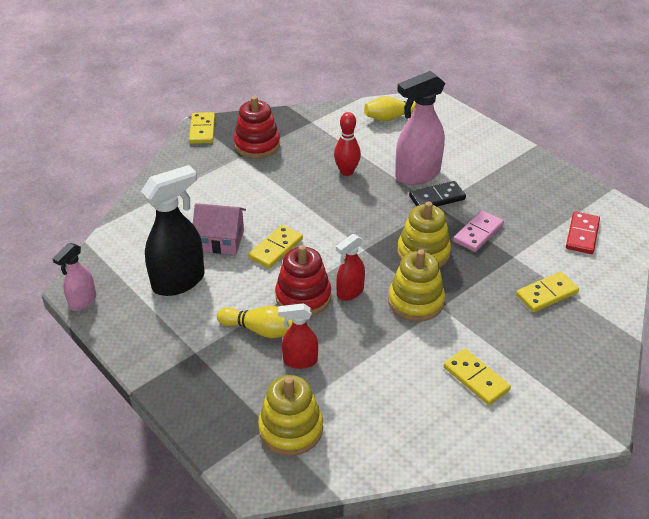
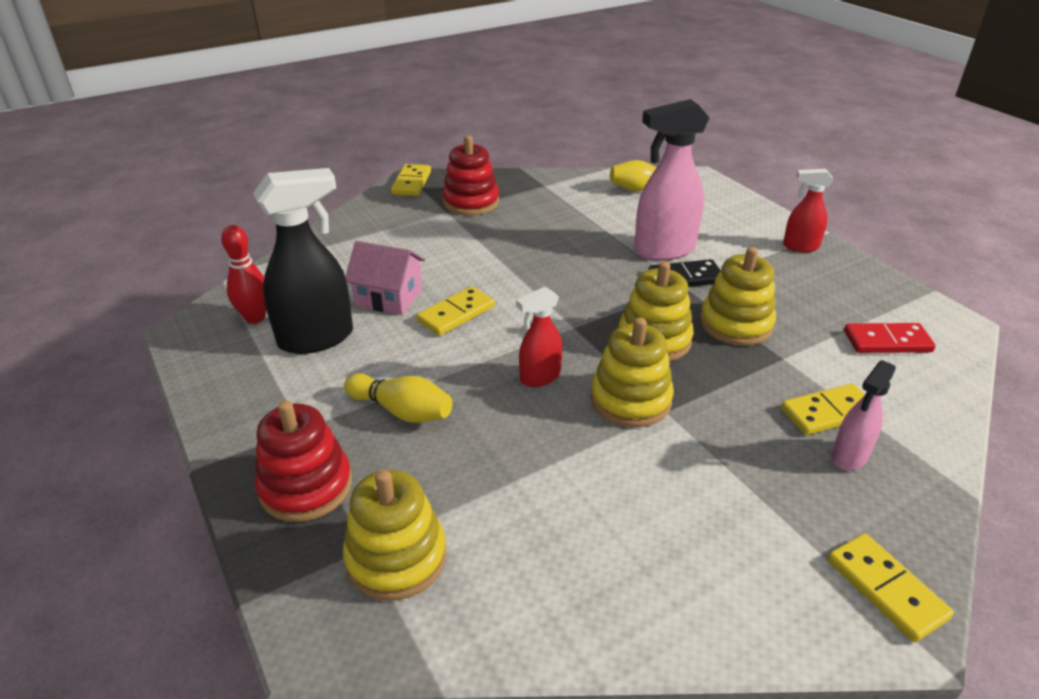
camera: 10 degrees right, 5 degrees down
(82, 301) = (185, 348): pink spray bottle -> pink spray bottle (849, 456)
(300, 361) = (442, 459): red spray bottle -> red spray bottle (800, 246)
(303, 297) = (473, 375): red stacking toy -> red stacking toy (306, 486)
(346, 172) = (573, 239): red bowling pin -> red bowling pin (255, 318)
(476, 379) = (702, 521): yellow domino -> yellow domino (885, 589)
(478, 233) = (736, 324): pink domino -> yellow stacking toy
(582, 235) = (887, 341): red domino -> red domino turned 60 degrees clockwise

